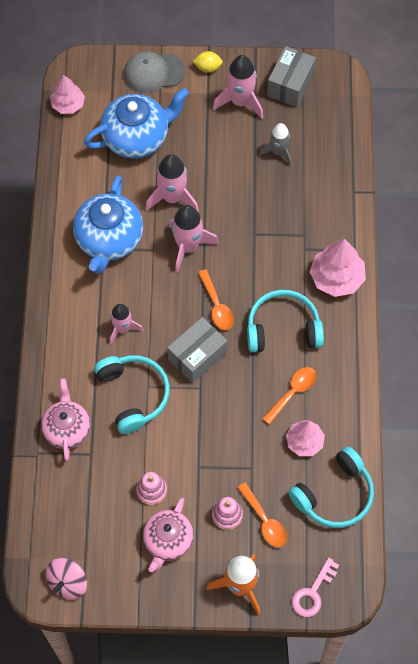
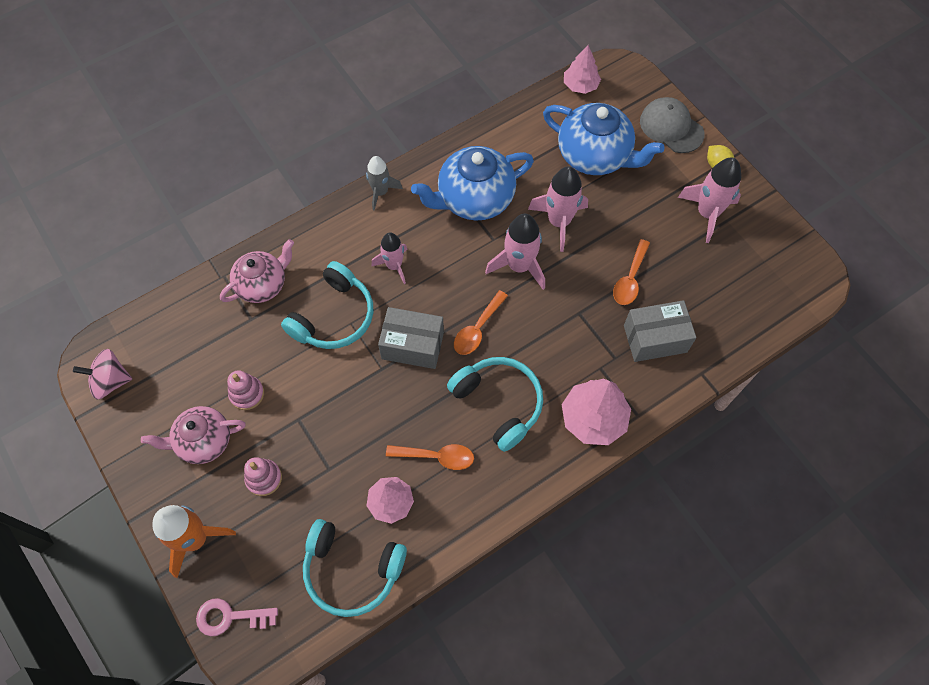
camera: 55 degrees right, 0 degrees up
(265, 521) = (280, 518): orange spoon -> orange spoon (630, 279)
(278, 152) = (684, 279): grey rocket -> grey rocket (380, 192)
(290, 85) = (765, 243): grey box -> grey box (655, 338)

